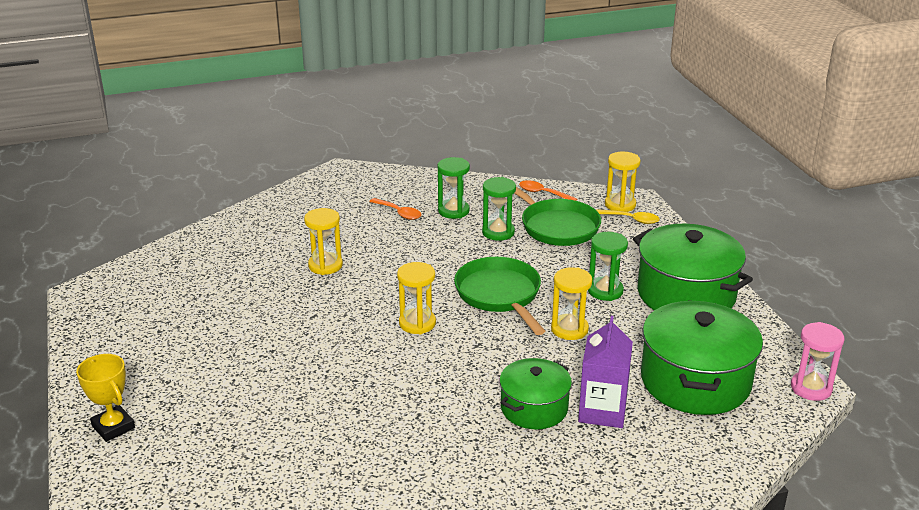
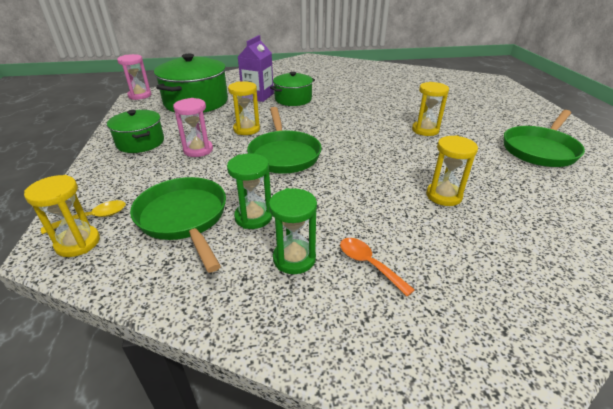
camera: 170 degrees left, 5 degrees up
(113, 427) = (530, 109): yellow trophy -> none
(177, 334) = (540, 149): none -> green pan
(417, 323) = (354, 141): yellow hourglass -> yellow hourglass (425, 130)
(543, 193) = (154, 279): orange spoon -> none
(605, 291) = (198, 150): green hourglass -> pink hourglass
(631, 219) = (93, 218): yellow spoon -> yellow spoon turned 120 degrees clockwise
(686, 294) = (140, 142): green pot -> green pot, size x0.60

